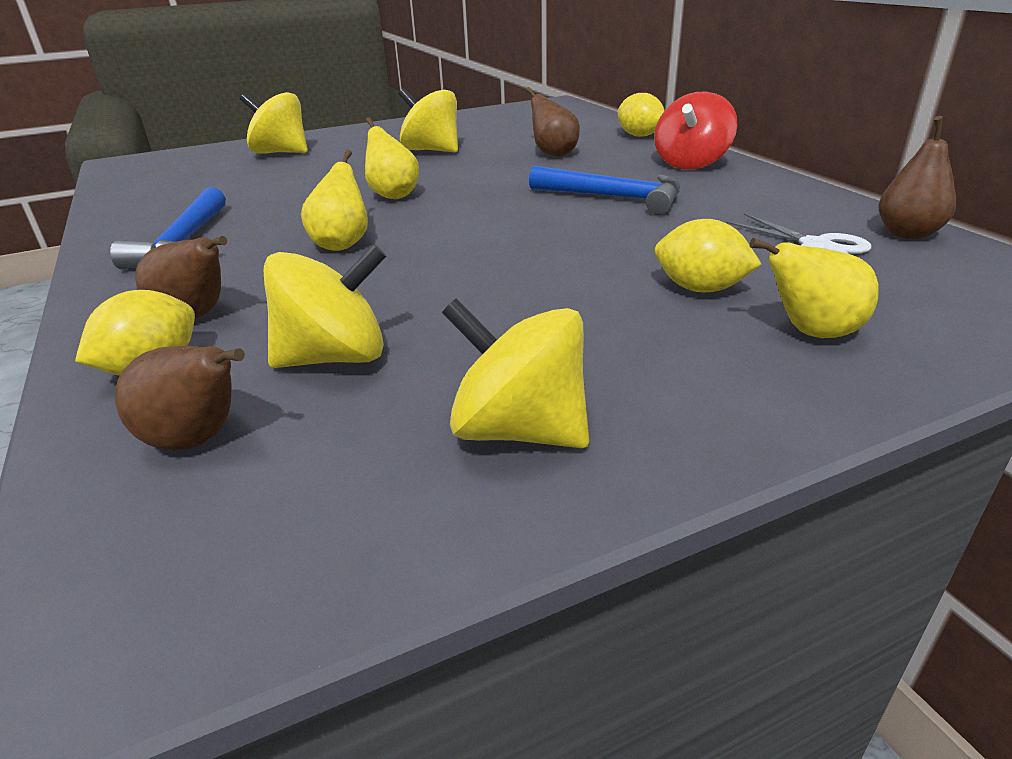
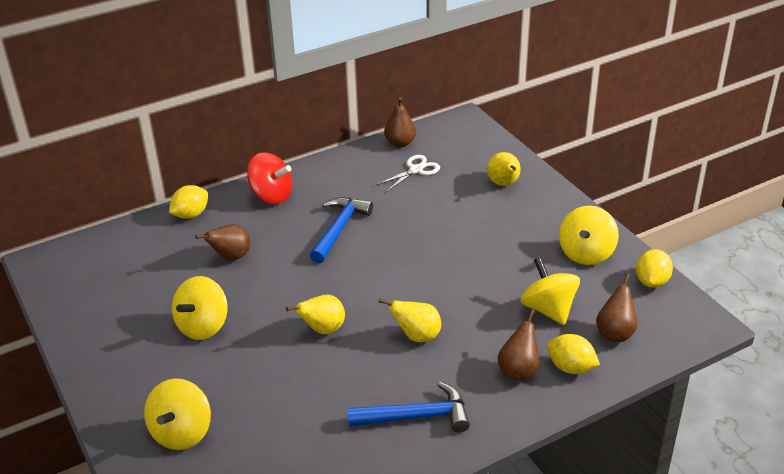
camera: 95 degrees left, 5 degrees up
(700, 289) = (467, 207): yellow lemon -> yellow lemon (651, 281)

